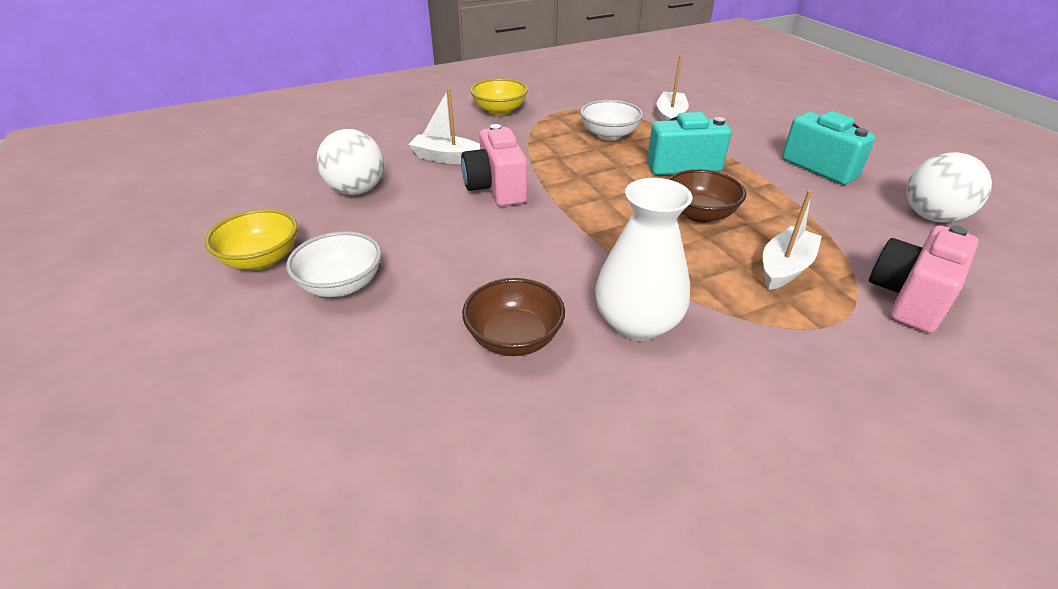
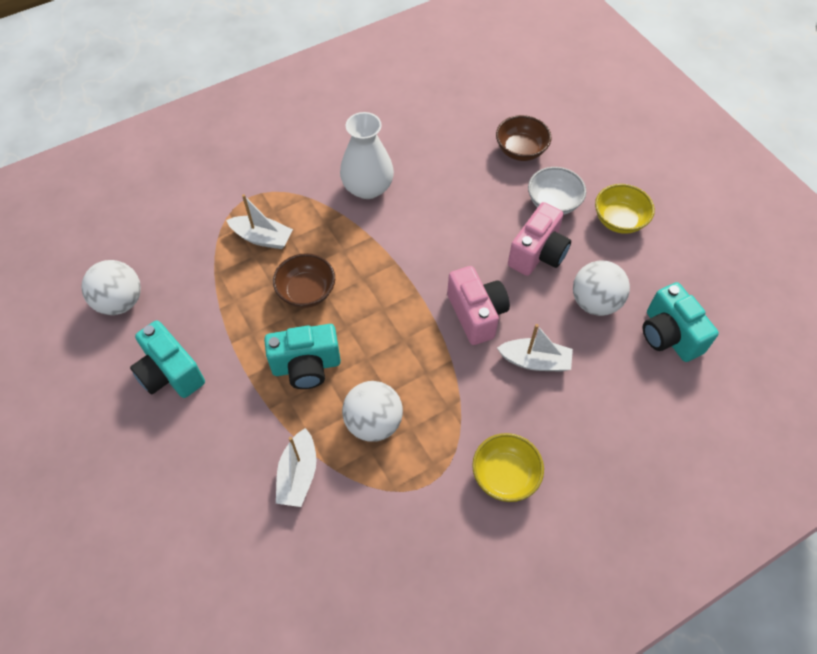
camera: 175 degrees right, 20 degrees up
(298, 166) = (669, 335): none -> turquoise camera
(514, 338) = (437, 173): brown bowl -> brown bowl (520, 150)
(609, 135) = (373, 422): white bowl -> white ball
(785, 267) = (262, 238): white boat -> white boat turned 105 degrees counterclockwise
(909, 298) = (195, 217): pink camera -> pink camera (537, 254)

